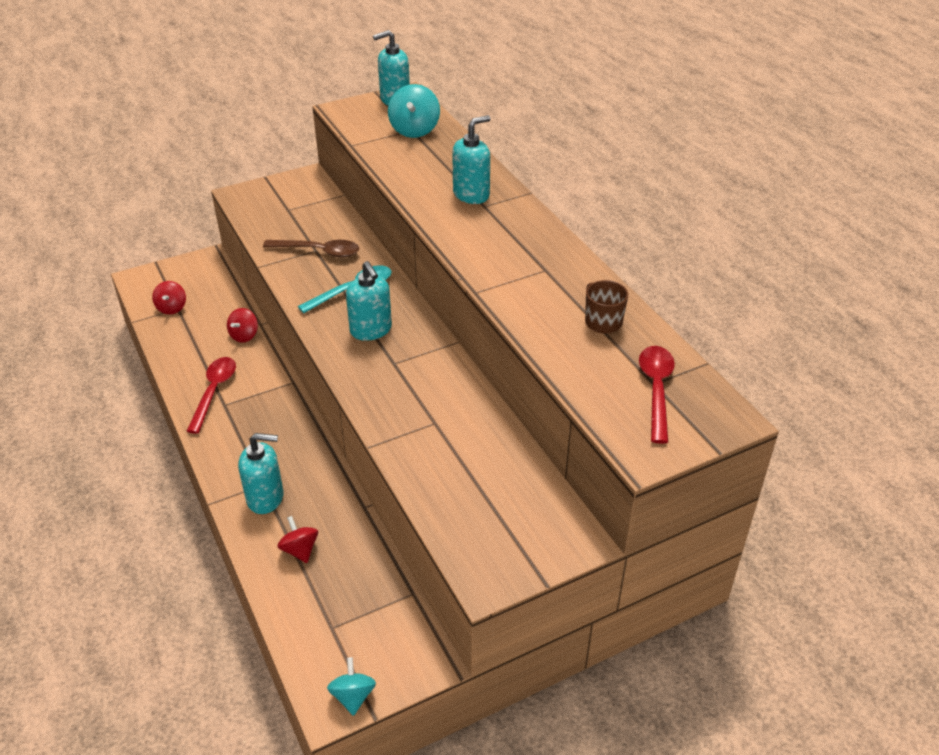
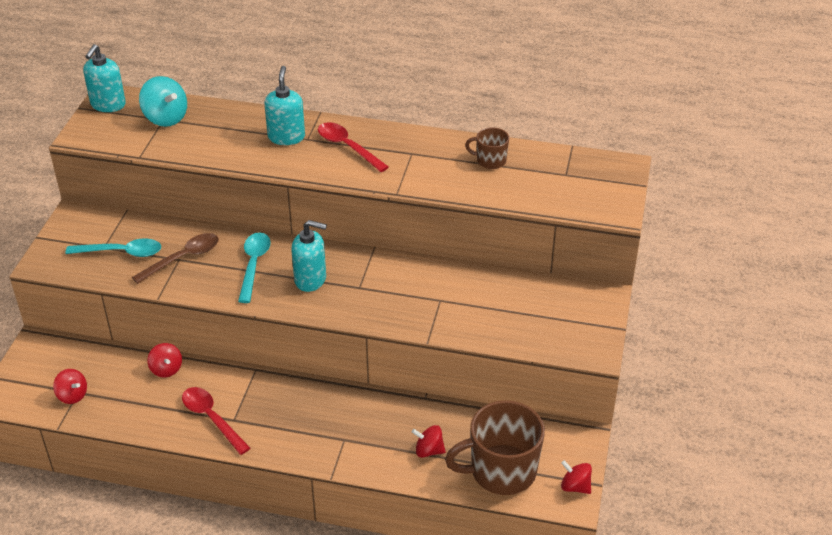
camera: 50 degrees left, 0 degrees up
(265, 498) = (360, 444): turquoise soap dispenser -> none
(291, 220) = (121, 252): none -> turquoise spoon
(321, 621) = (501, 471): none -> brown mug
(353, 696) = (575, 486): turquoise spinning top -> red spinning top
(656, 390) = (572, 177): red spoon -> red spoon (347, 147)

